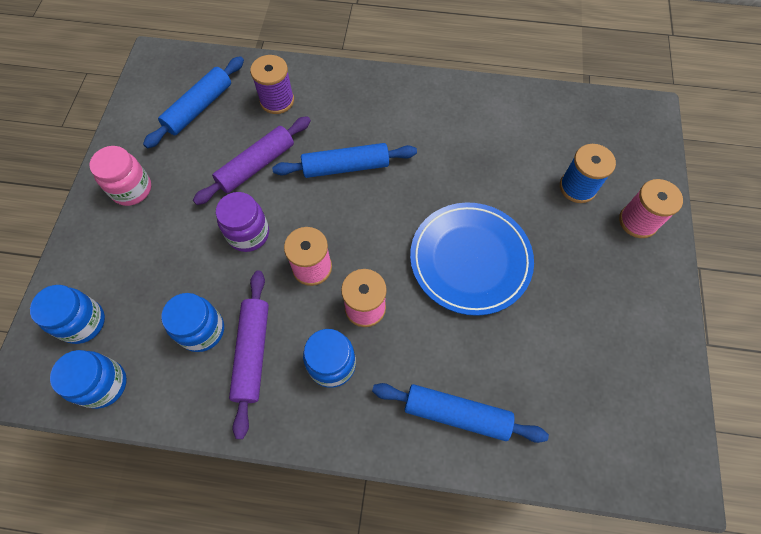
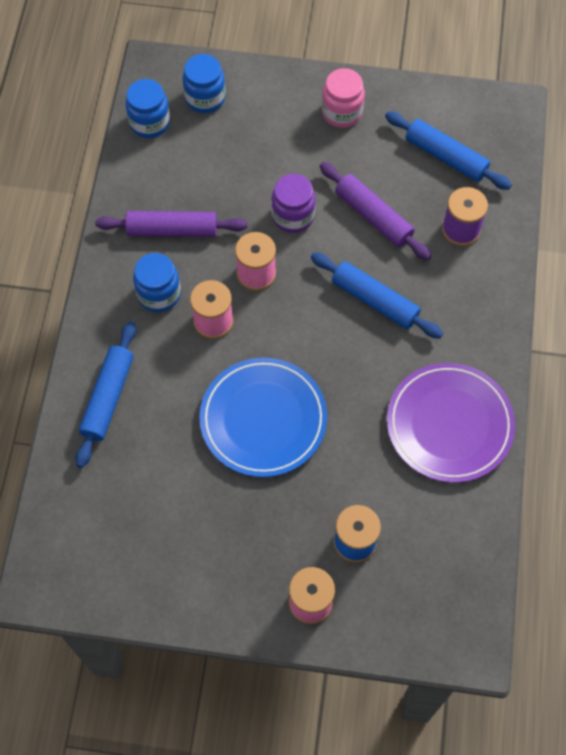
camera: 90 degrees right, 0 degrees up
(202, 330) = (195, 188): blue jar -> none
(346, 167) = (374, 300): blue rolling pin -> blue rolling pin turned 45 degrees counterclockwise
(464, 117) = (449, 424): none -> purple plate

